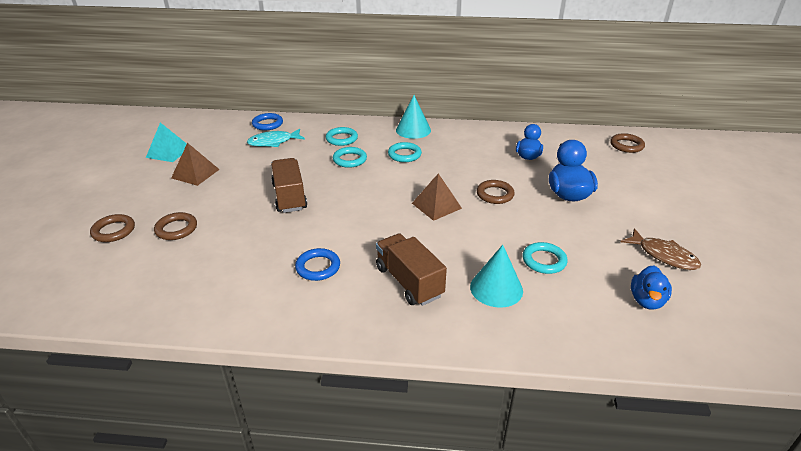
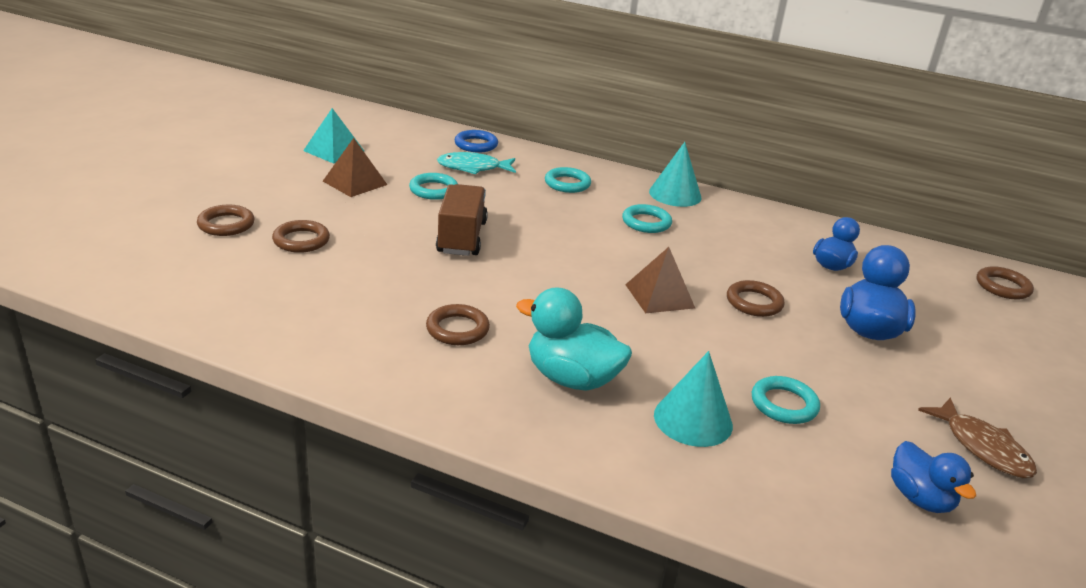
camera: 15 degrees right, 5 degrees down
(318, 267) = (457, 329): blue ring -> brown ring
(349, 160) = (565, 211): turquoise ring -> turquoise ring (433, 190)
(409, 282) = (572, 378): brown truck -> turquoise duck
(646, 300) = (920, 498): blue duck -> blue duck turned 60 degrees counterclockwise

